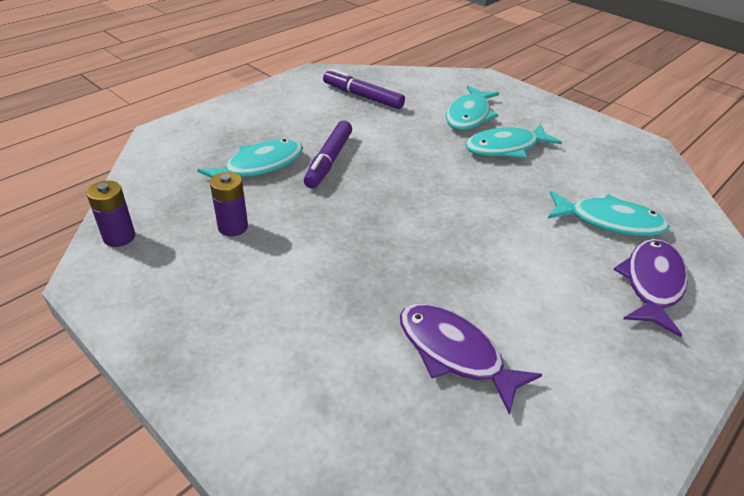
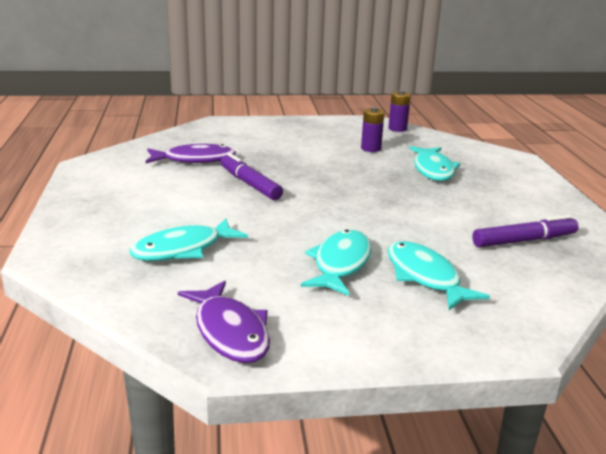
camera: 130 degrees right, 15 degrees down
(329, 161) = (414, 190): purple marker -> purple marker (250, 184)
(651, 283) = (118, 226): purple fish -> purple fish (230, 332)

